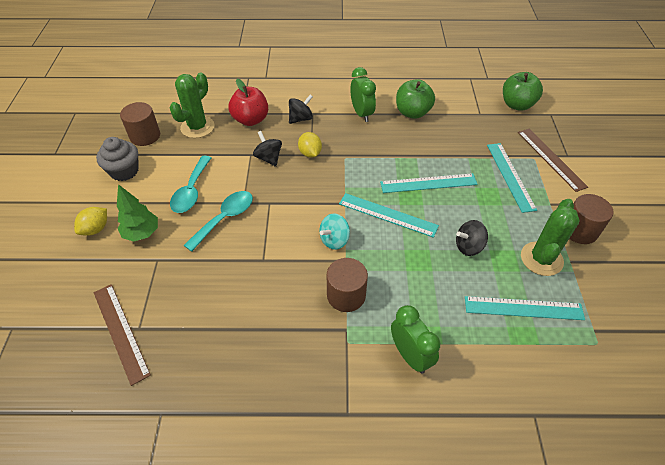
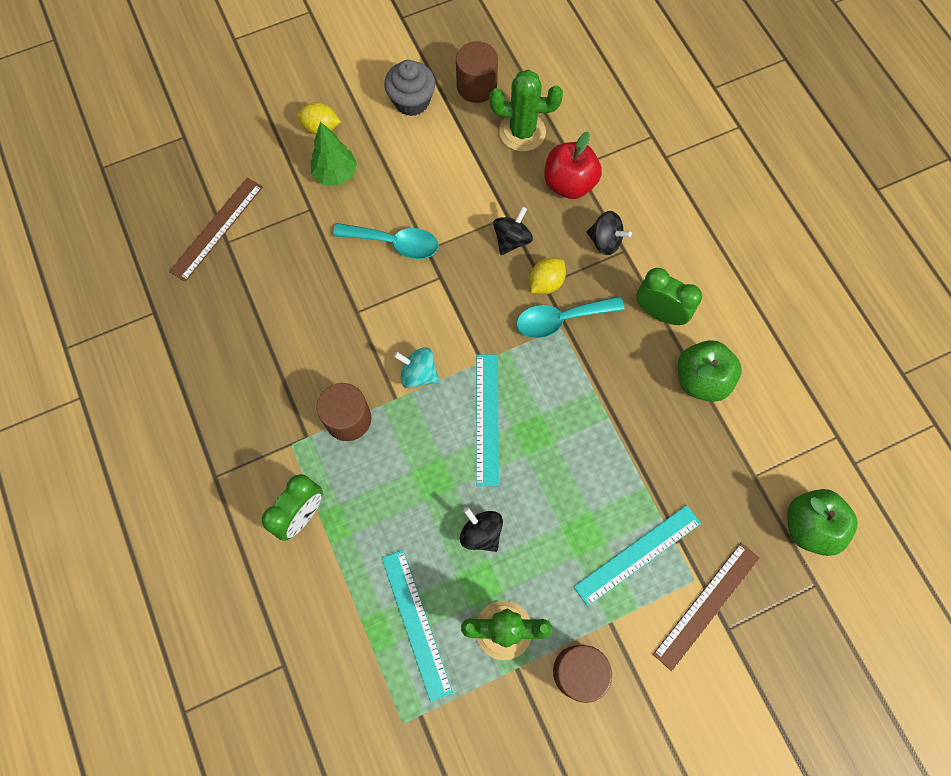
camera: 65 degrees right, 20 degrees up
(191, 191) = (417, 186): turquoise spoon -> turquoise spoon (561, 319)
(361, 114) = (659, 313): green clock -> green clock turned 105 degrees counterclockwise
(428, 183) = (567, 449): turquoise ruler -> none

